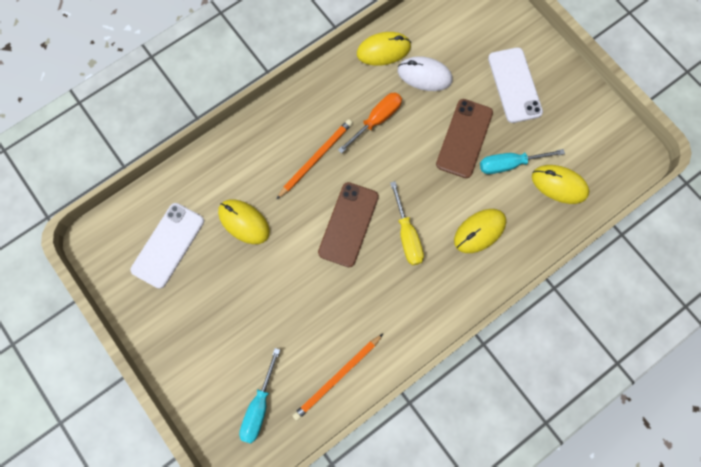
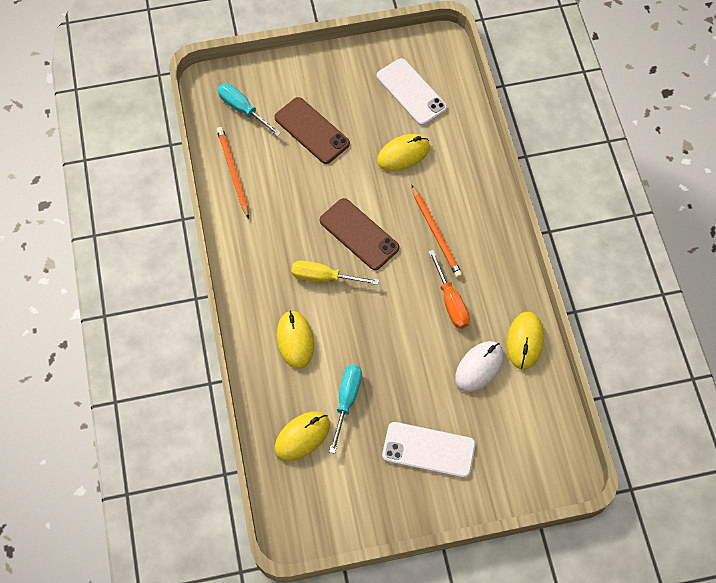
camera: 115 degrees right, 10 degrees down
(464, 138) = (393, 372): brown phone -> brown phone (312, 130)

